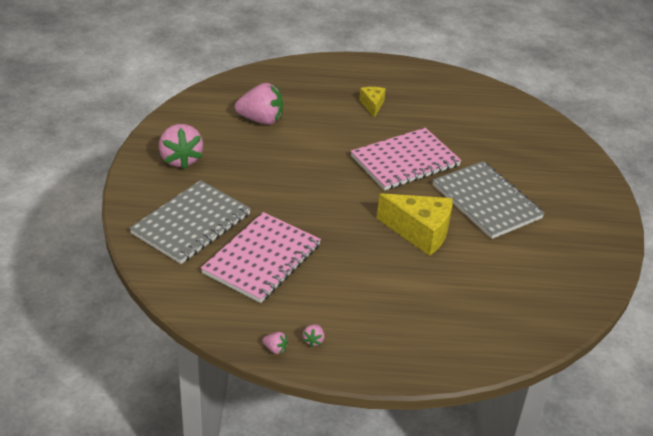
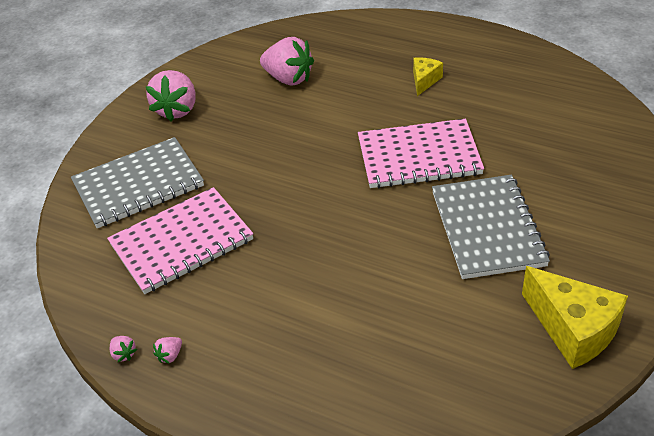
camera: 30 degrees right, 5 degrees up
(420, 232) = (378, 250): yellow cheese -> yellow cheese (573, 329)

